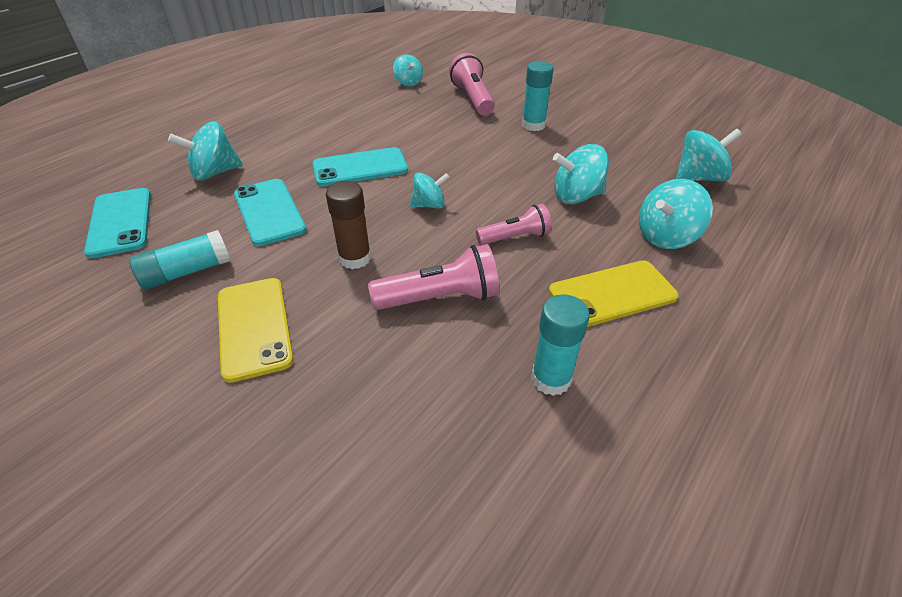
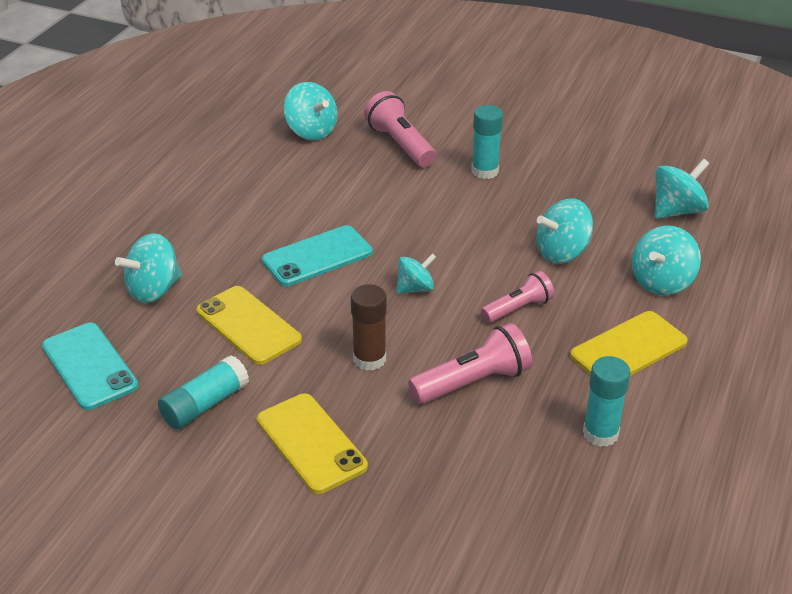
camera: 15 degrees left, 5 degrees down
(269, 212) = (248, 325): turquoise phone -> yellow phone
(408, 82) = (311, 131): turquoise spinning top -> turquoise spinning top, size x1.52

